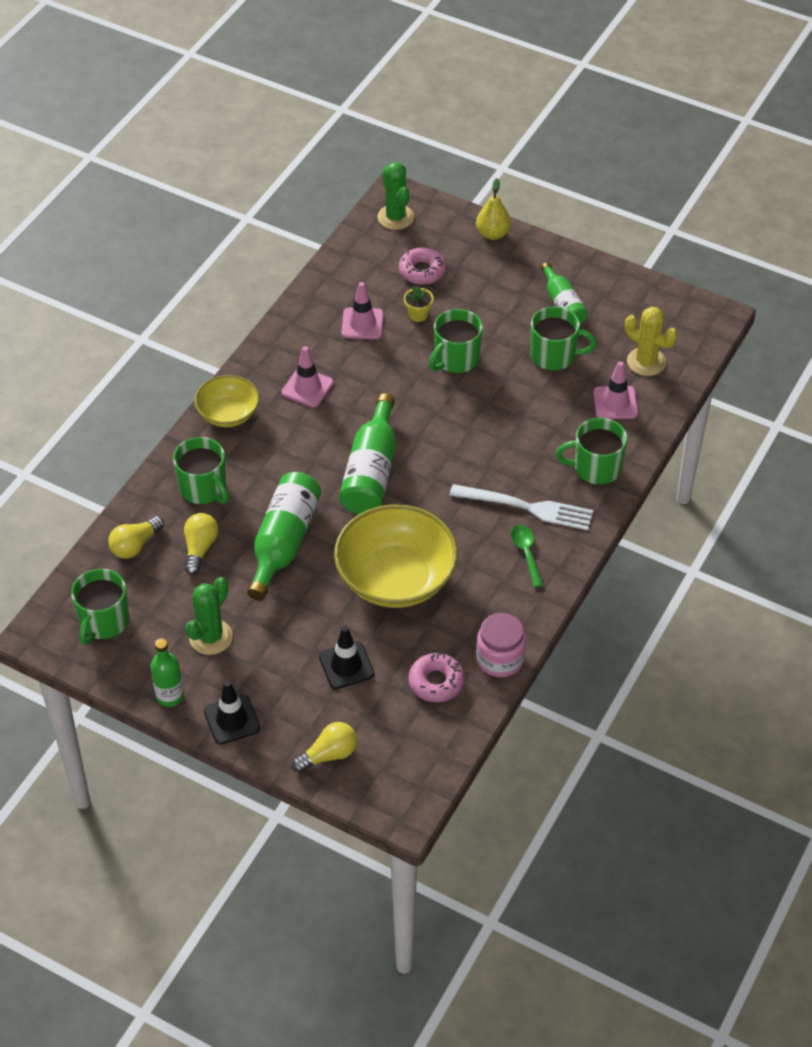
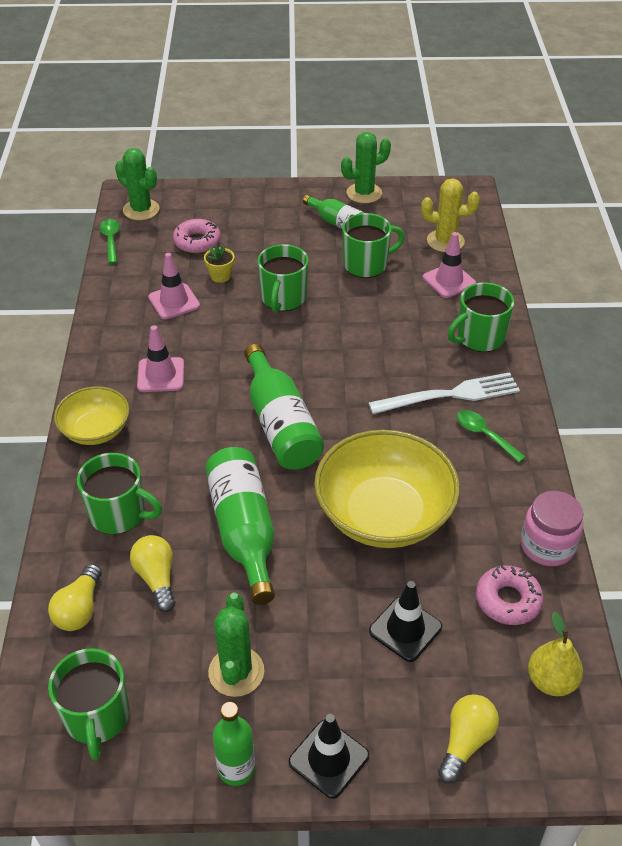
camera: 30 degrees left, 5 degrees down
(349, 239) = (111, 240): none -> green spoon
(493, 234) = (237, 194): yellow pear -> yellow pear (551, 681)
(611, 280) = (364, 193): none -> green cactus

